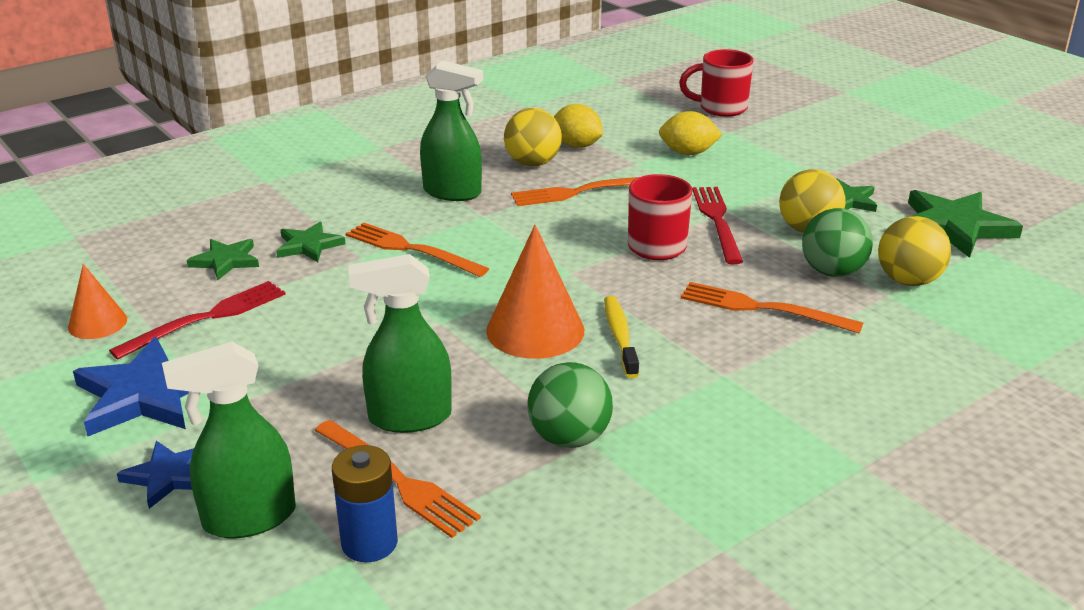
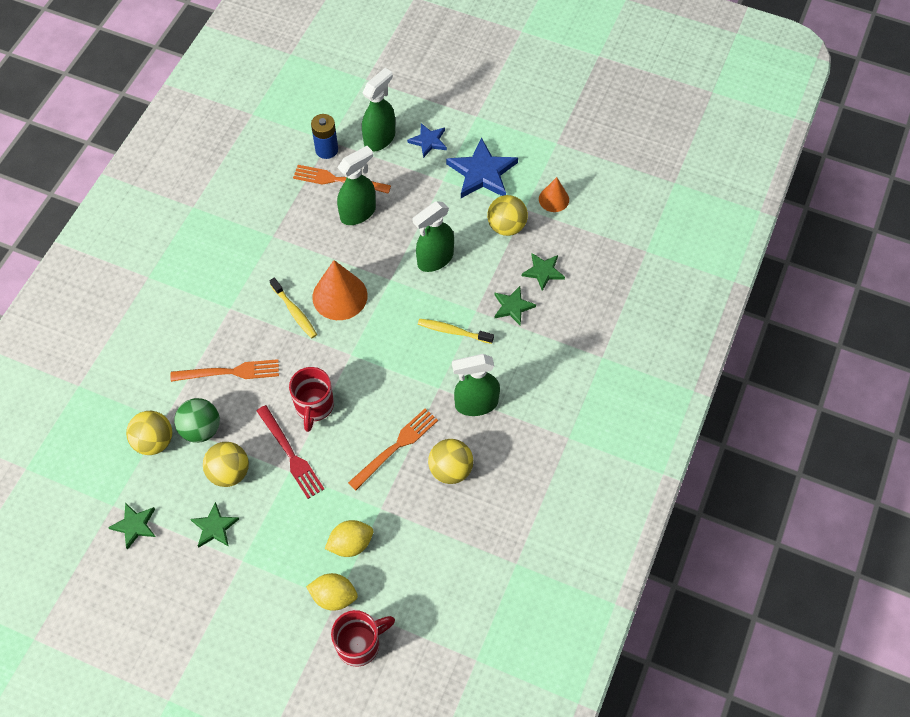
camera: 150 degrees right, 30 degrees up
(206, 318) = (506, 226): red fork -> yellow ball
(352, 321) = (435, 259): none -> green spray bottle
(412, 249) = (453, 331): orange fork -> yellow toothbrush
(569, 438) = (282, 234): green ball -> none
(577, 145) = (436, 513): yellow lemon -> yellow lemon (334, 597)
(954, 227) = (134, 525): green star -> green star, size x0.57

